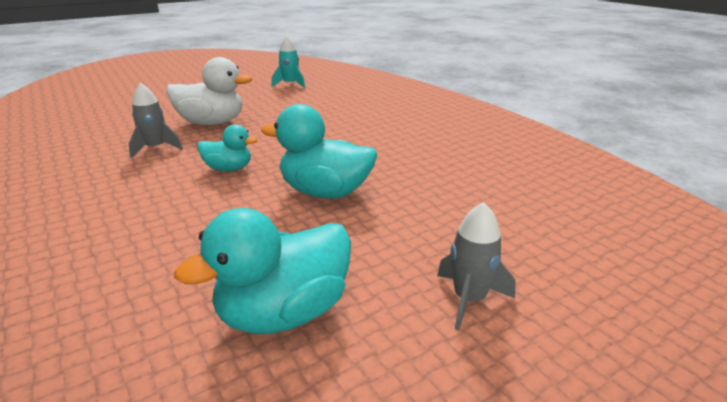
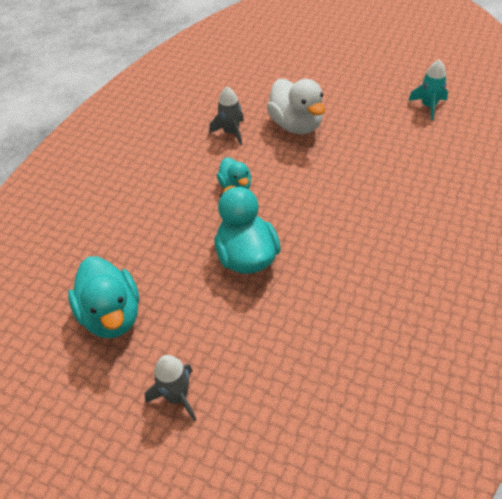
camera: 60 degrees right, 20 degrees up
(284, 313) = (112, 316): turquoise duck -> turquoise duck turned 135 degrees counterclockwise

